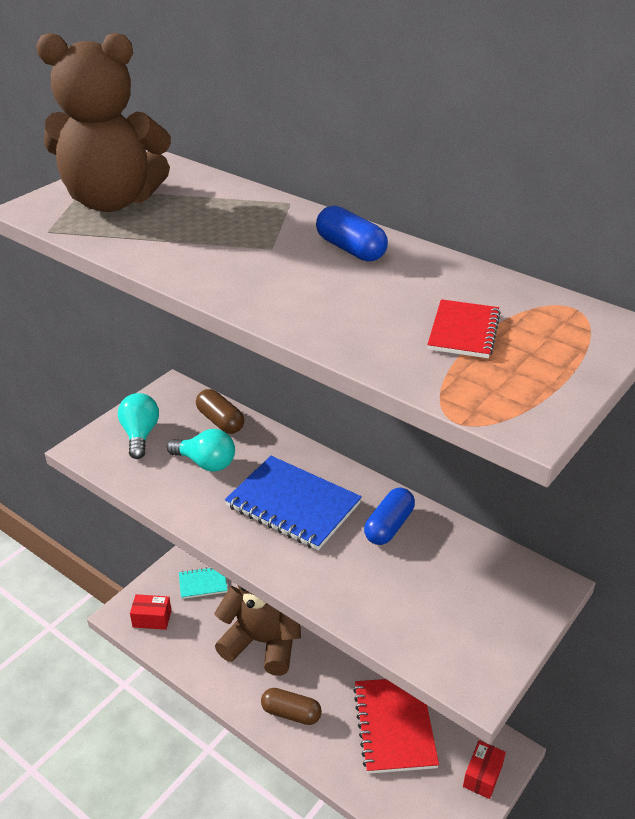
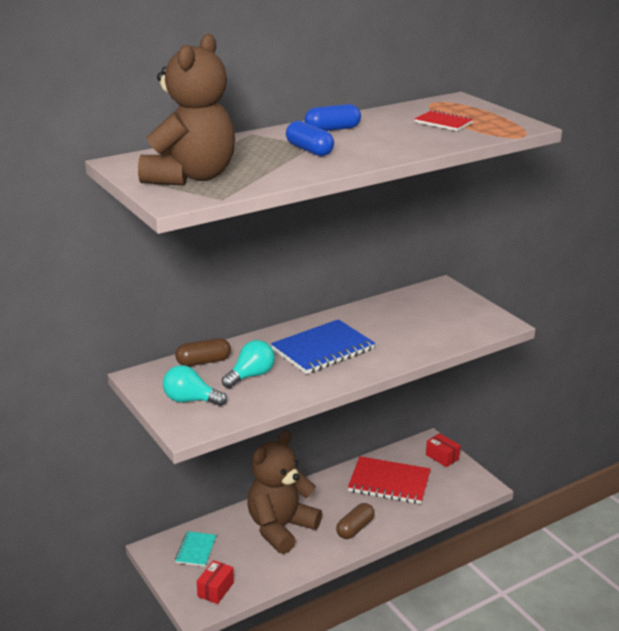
camera: 70 degrees left, 10 degrees down
(389, 526) = (365, 321): blue capsule -> blue capsule (309, 150)

